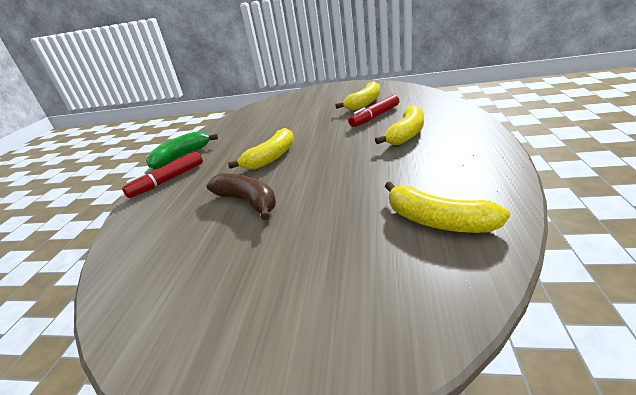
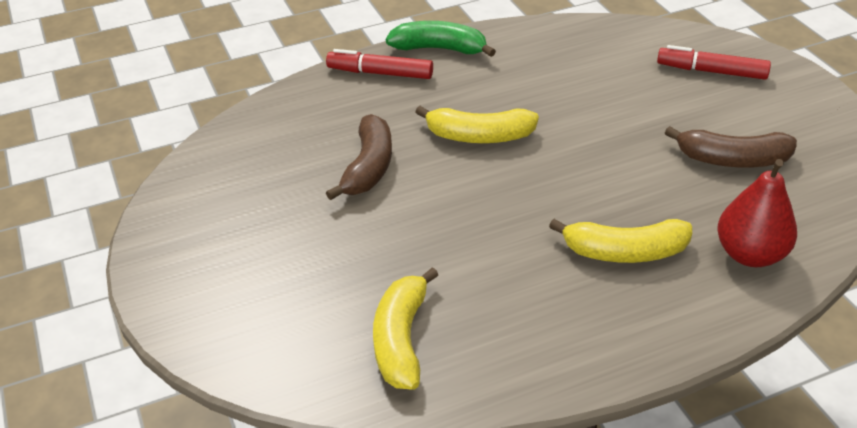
camera: 55 degrees right, 10 degrees up
(364, 103) = (732, 160): yellow banana -> brown banana
(375, 116) = (677, 194): red marker -> red marker (711, 71)
(430, 109) = (750, 254): none -> red pear

